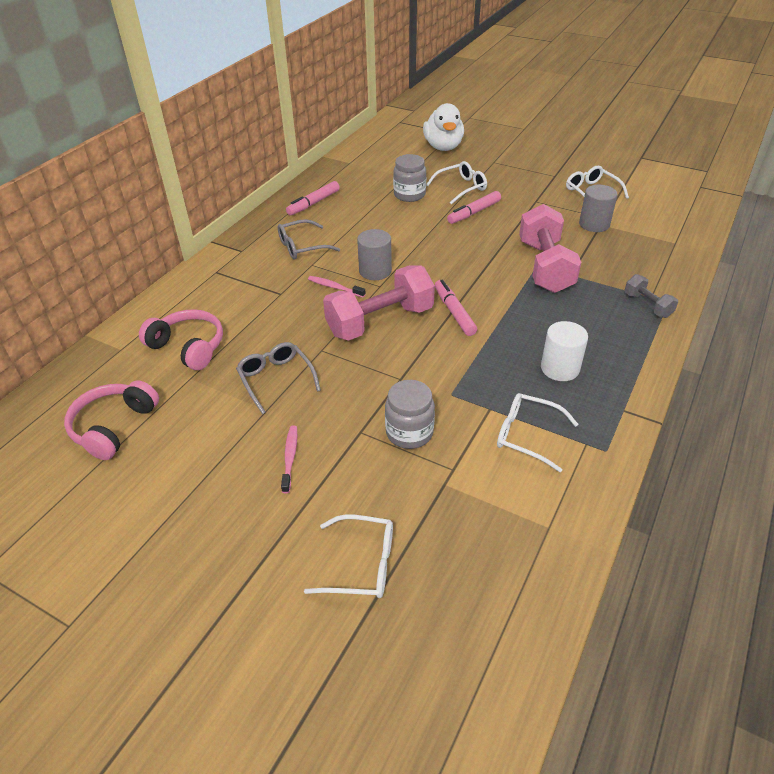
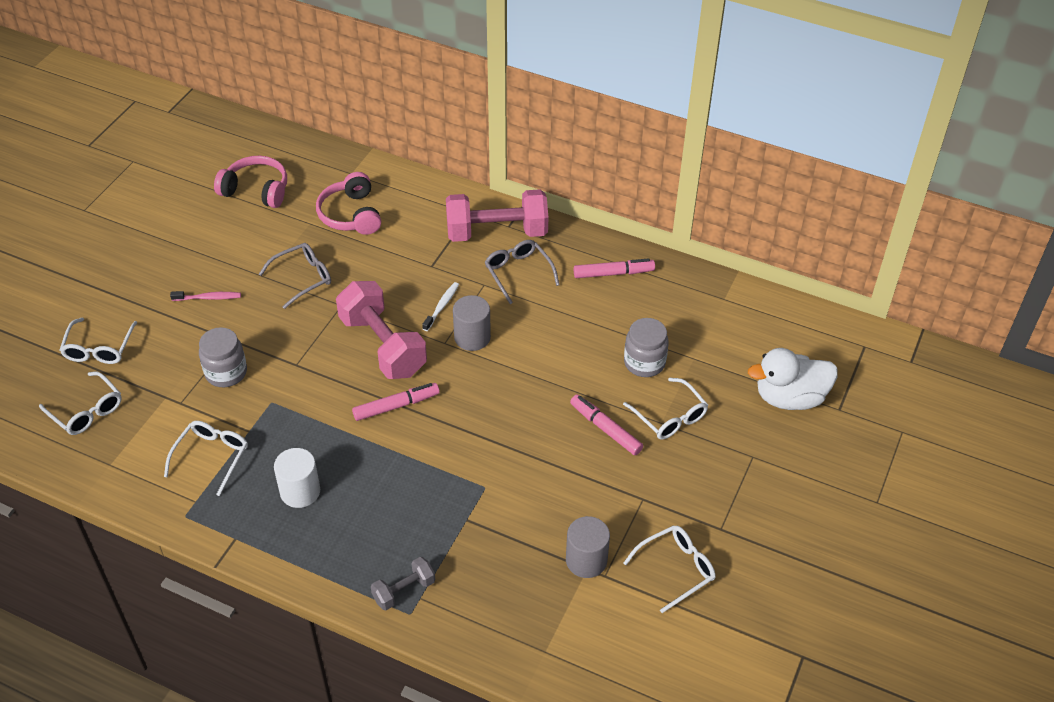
camera: 85 degrees right, 5 degrees up
(188, 347) = (351, 215): pink headphones -> pink headphones turned 135 degrees clockwise
(313, 203) = (613, 273): pink marker -> pink marker turned 135 degrees clockwise
(334, 287) = (442, 306): pink toothbrush -> white toothbrush
(468, 564) = (86, 411): none -> white glasses
(545, 267) = (483, 495): pink dumbbell -> pink dumbbell (497, 232)

